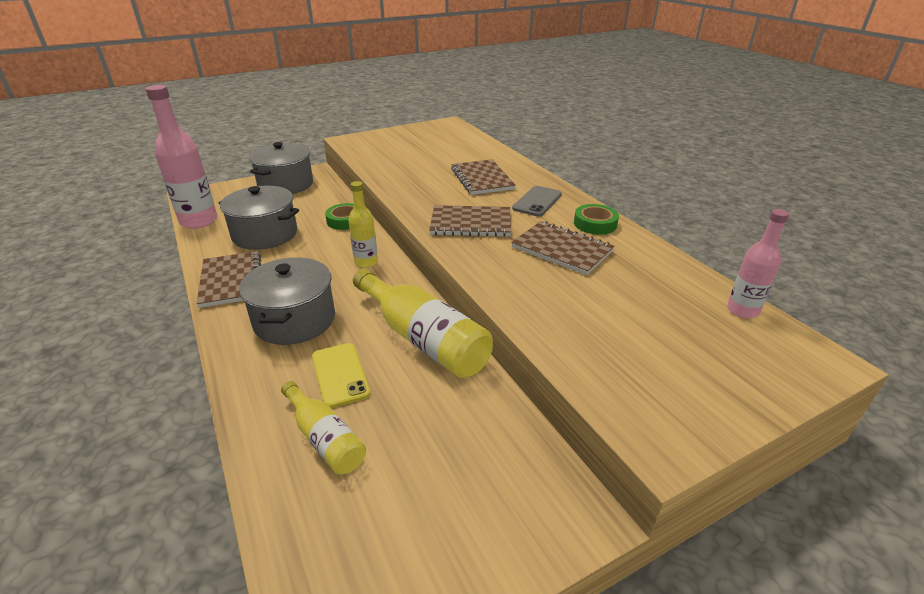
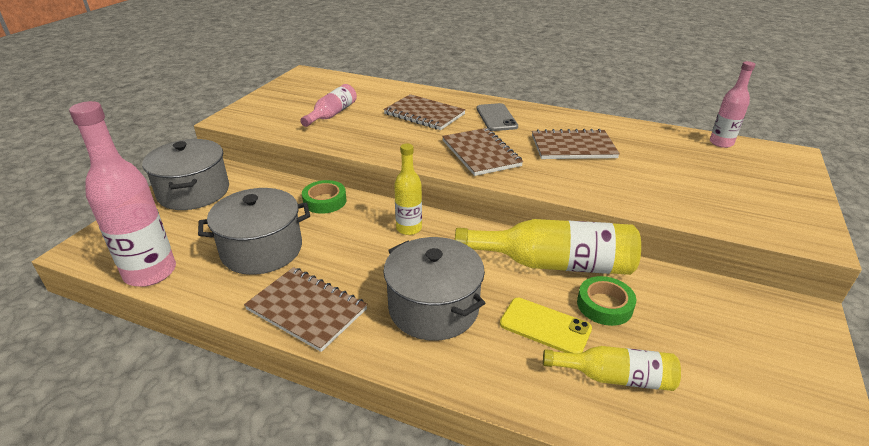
camera: 40 degrees left, 0 degrees up
(415, 157) = (332, 114): none -> pink bottle
(471, 223) = (481, 153): brown notebook -> brown notebook turned 75 degrees counterclockwise
(595, 224) = (561, 120): green tape -> green tape (604, 305)

